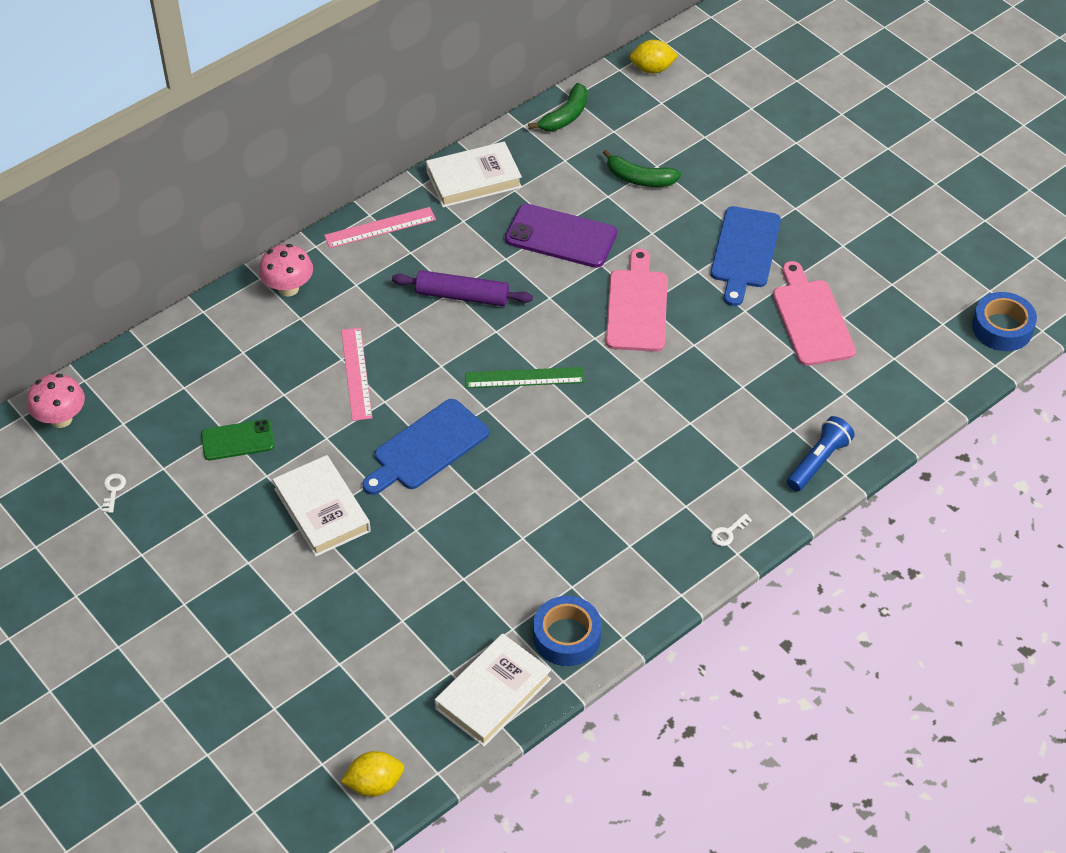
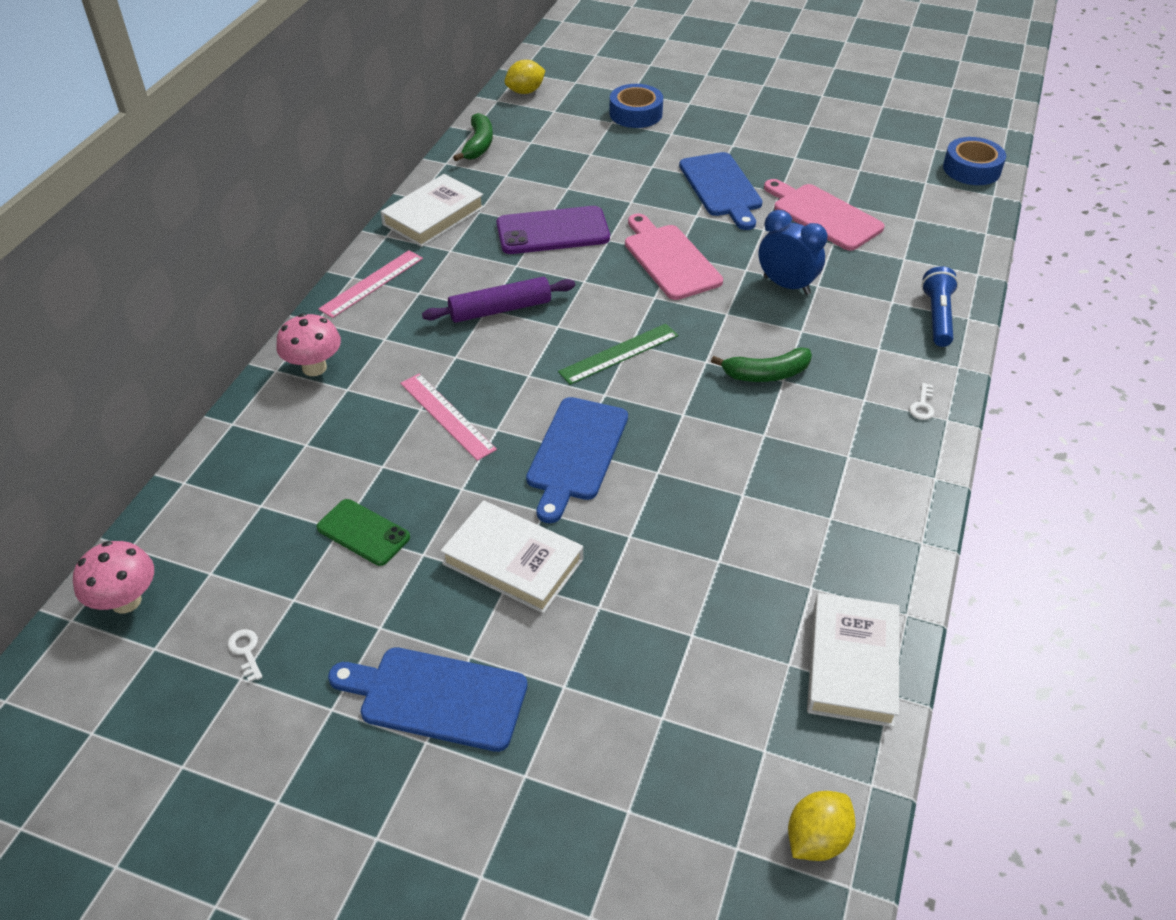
camera: 30 degrees left, 5 degrees down
(209, 579) = (436, 697): none -> blue cutting board
(237, 440) = (363, 533): green phone -> green phone turned 75 degrees clockwise
(567, 637) = (870, 568): blue tape -> blue tape (635, 114)
(639, 178) = (584, 167): green banana -> green banana (766, 374)
(715, 375) = (786, 285): none -> blue clock

